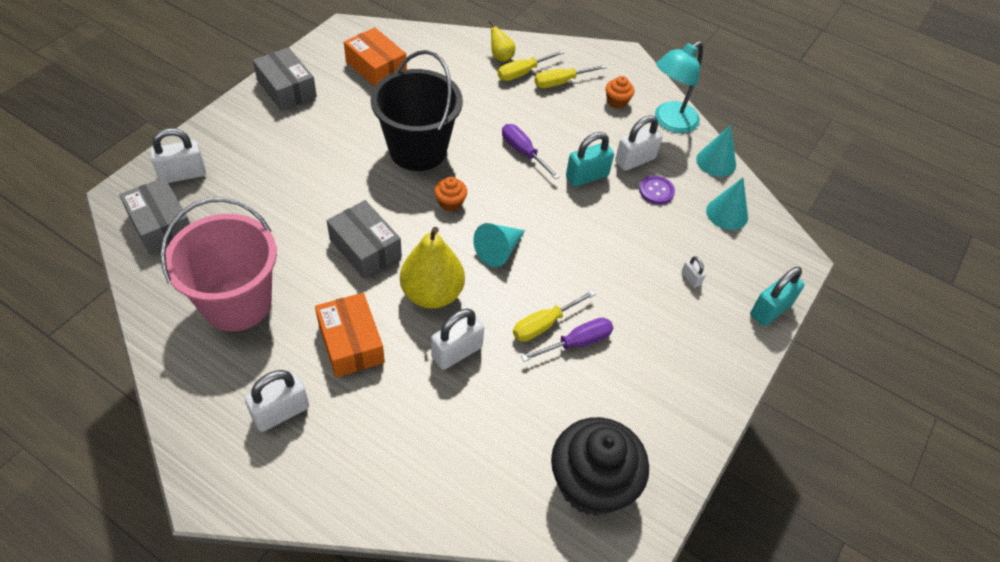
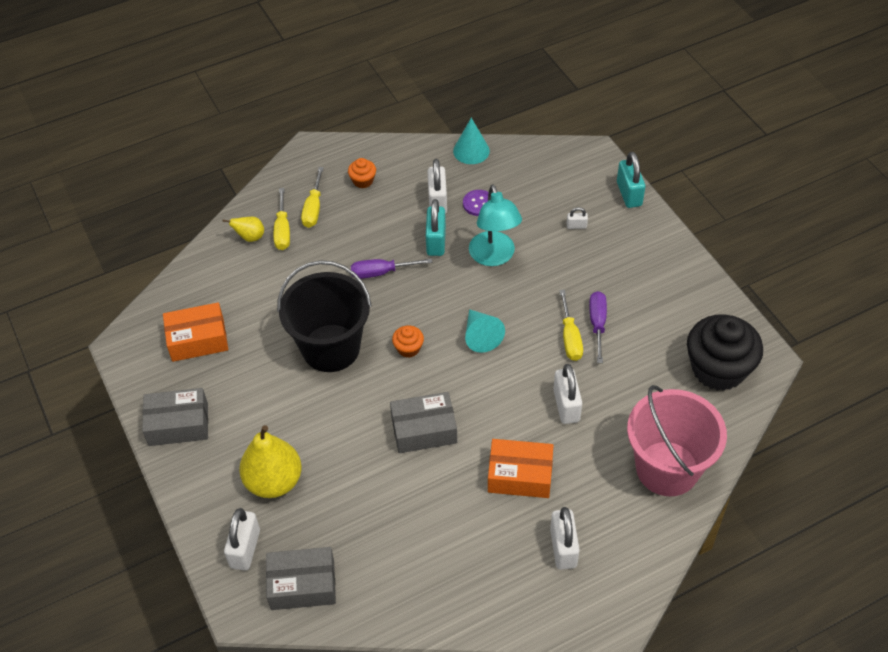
camera: 55 degrees left, 0 degrees up
(237, 303) = (432, 547): pink bucket -> pink bucket (667, 468)
(432, 294) = (500, 400): yellow pear -> yellow pear (274, 481)
(670, 122) = (409, 158): turquoise lamp -> turquoise lamp (494, 257)
(727, 213) = (527, 172): turquoise cone -> none

